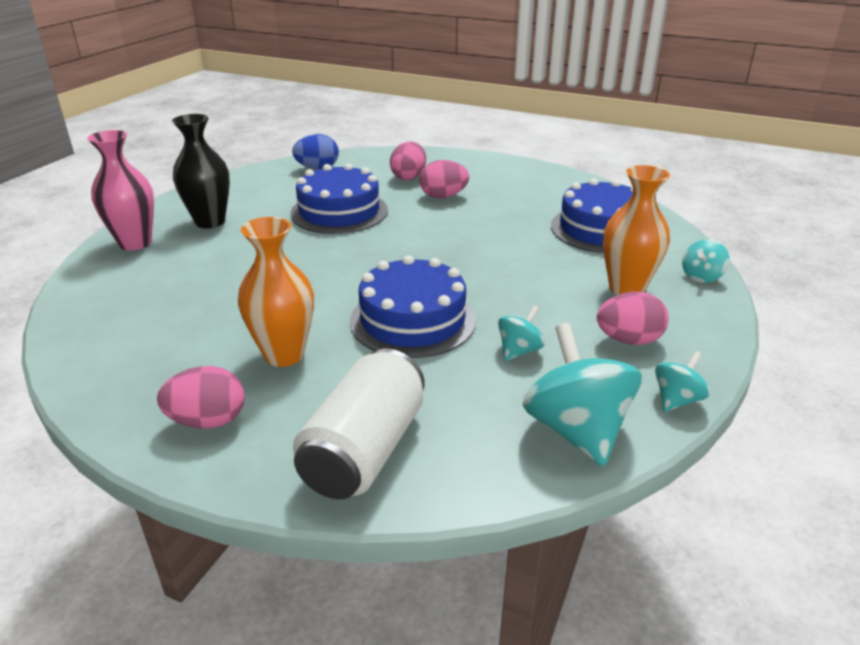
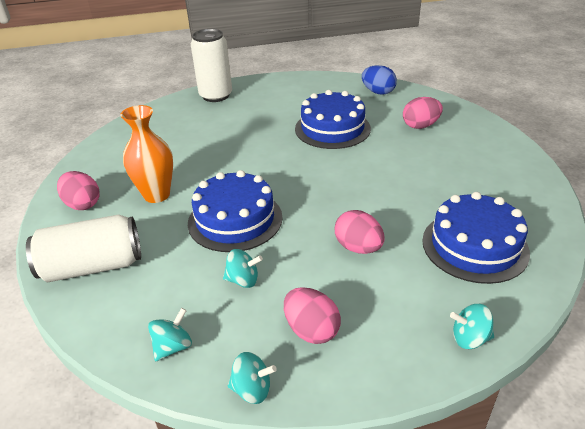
camera: 55 degrees right, 5 degrees up
(135, 243) = (216, 96): pink vase -> white can
(210, 222) = (263, 100): black vase -> none
(443, 196) = (413, 152): pink egg -> pink egg (358, 248)
(576, 430) = (173, 347): turquoise spinning top -> turquoise spinning top, size x0.51
(626, 289) = (389, 299): orange vase -> none

